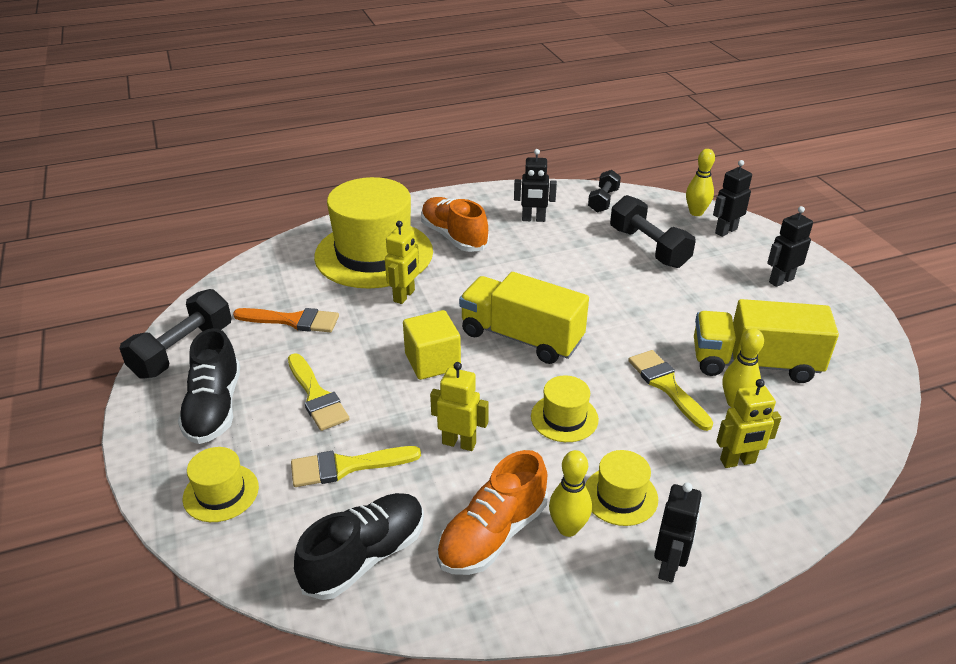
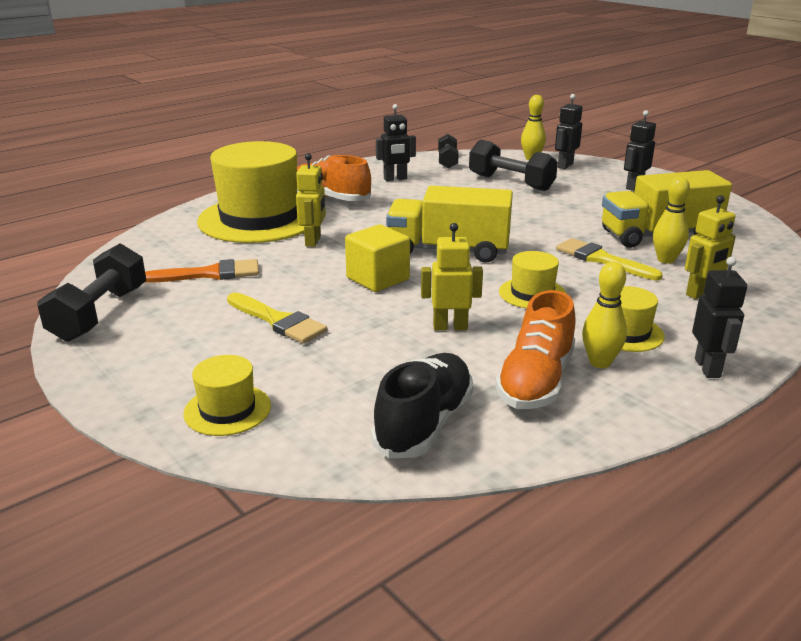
camera: 20 degrees left, 10 degrees down
(214, 408) = (170, 349): black shoe -> none
(347, 466) = (351, 363): yellow brush -> none

